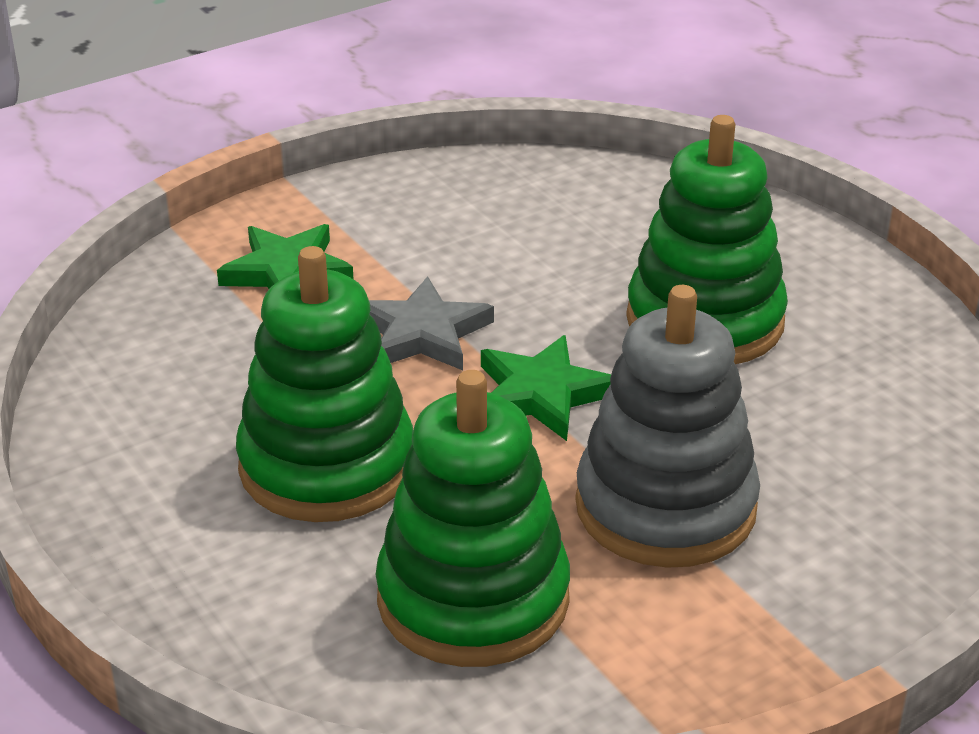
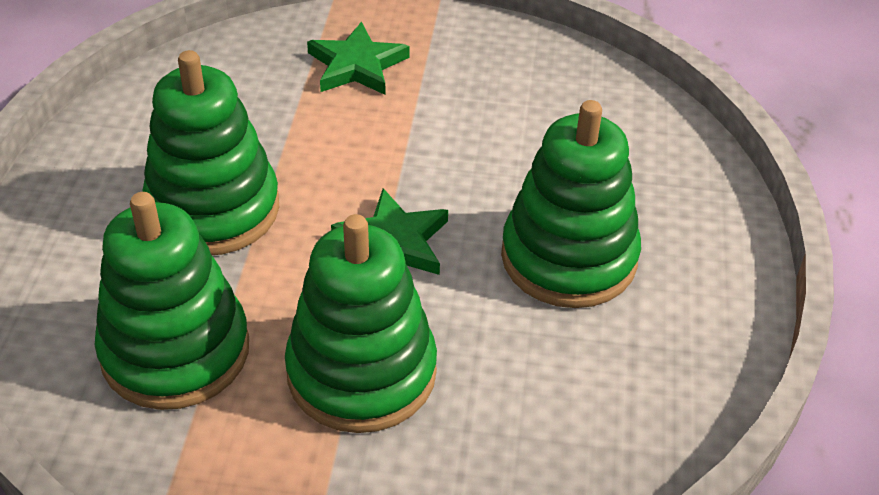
camera: 40 degrees right, 10 degrees up
(422, 333) = (379, 155): grey star -> none
(665, 507) = (361, 372): grey stacking toy -> green stacking toy

